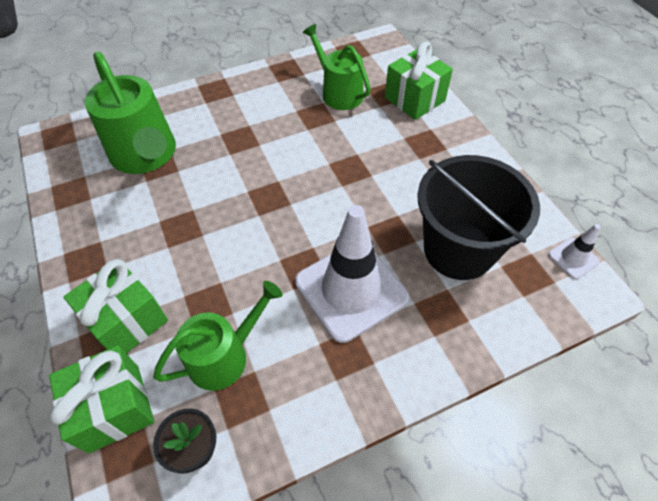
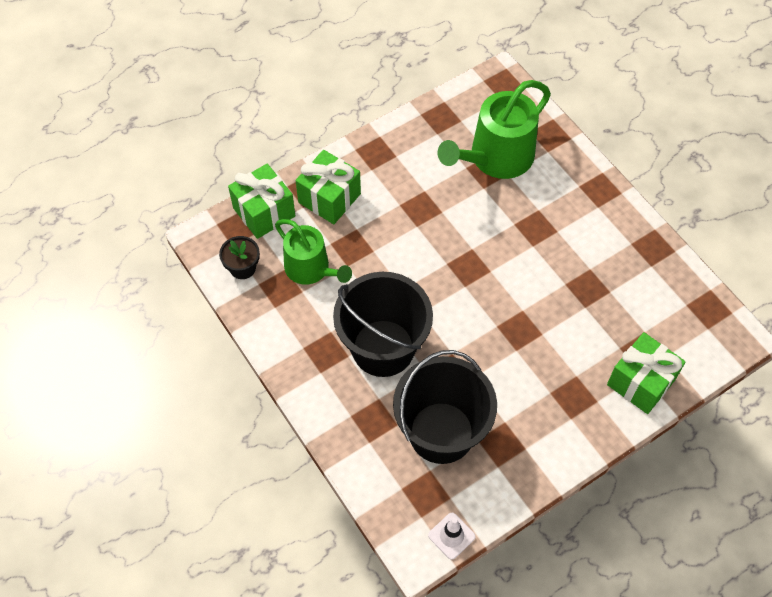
camera: 80 degrees right, 5 degrees up
(339, 93) = (629, 305): green watering can -> none
(351, 290) = (383, 348): white traffic cone -> black bucket

